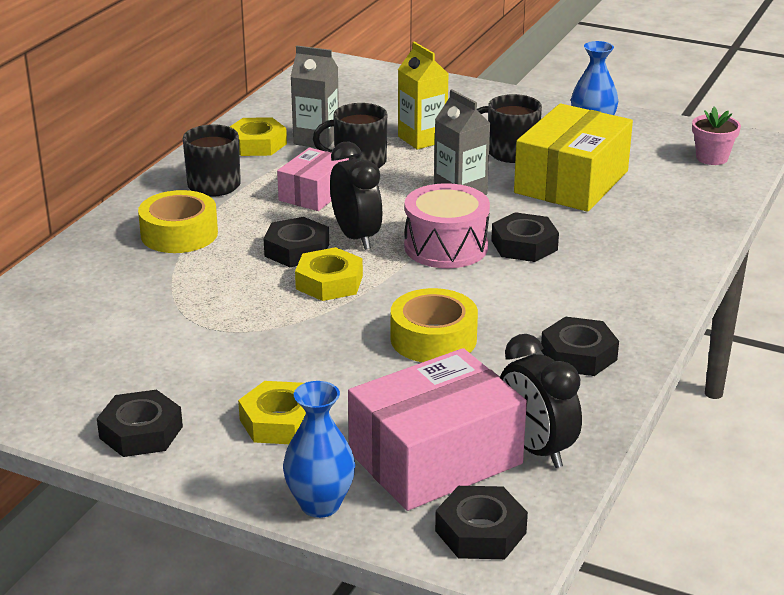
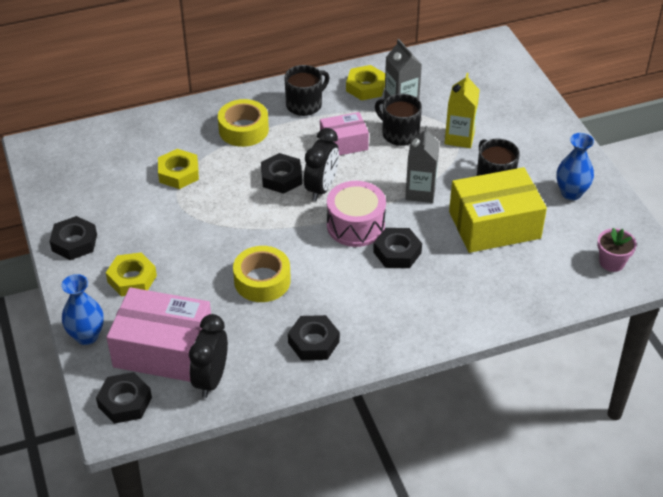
camera: 45 degrees right, 15 degrees up
(329, 282) = (266, 210): yellow nut -> yellow nut (178, 173)

